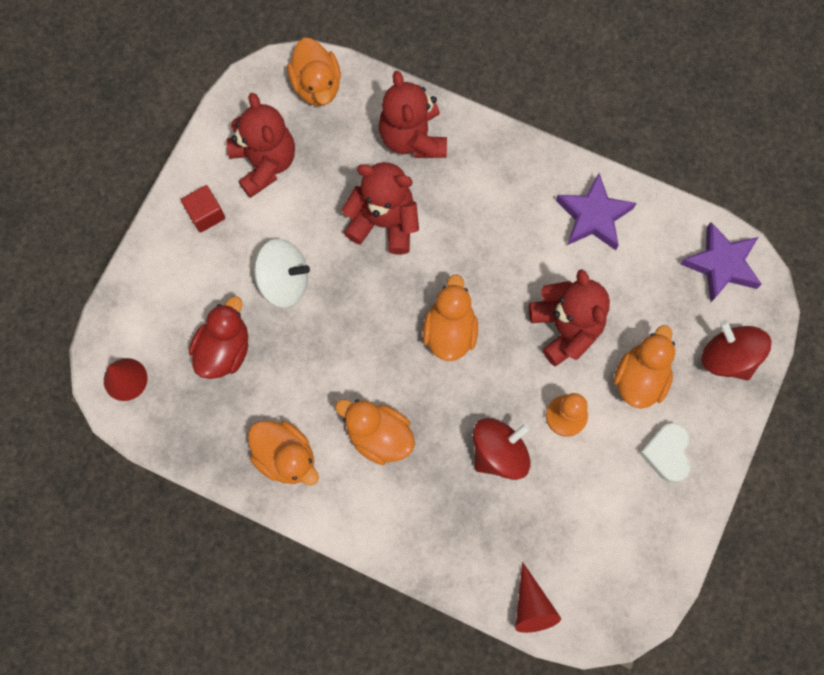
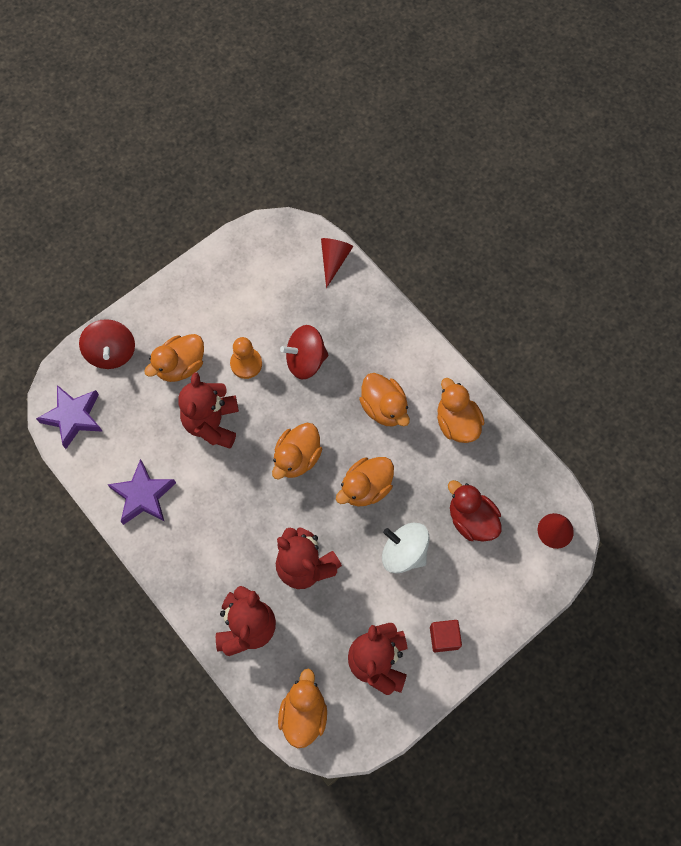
camera: 155 degrees left, 5 degrees down
(224, 350) = (471, 519): red duck -> red duck turned 90 degrees clockwise
(357, 332) = (366, 488): none -> orange duck
(666, 453) = (192, 311): white heart -> none

